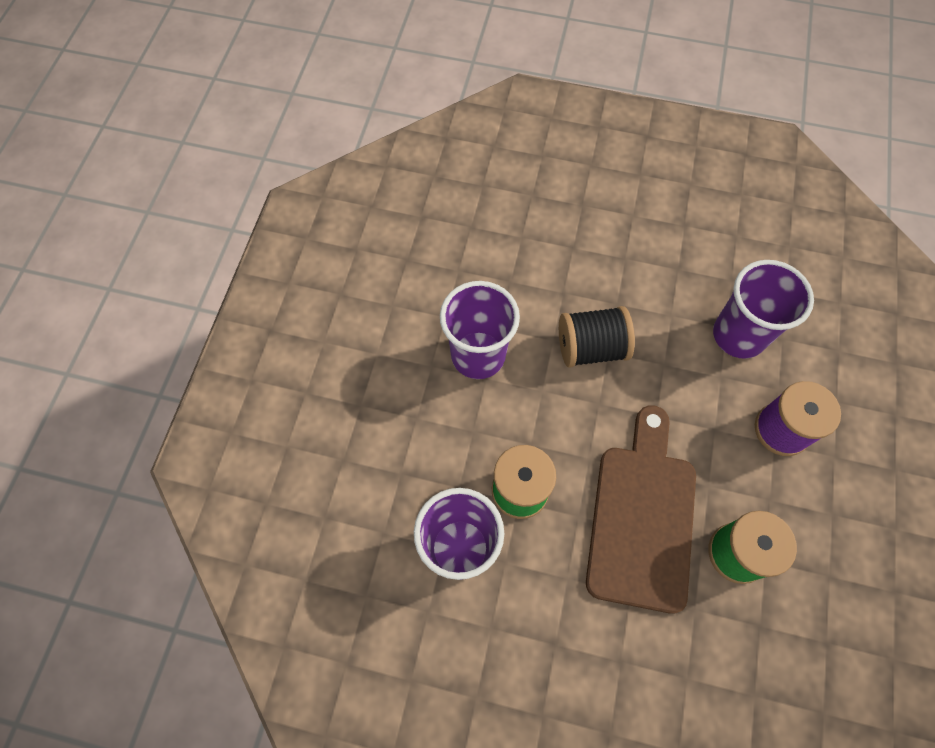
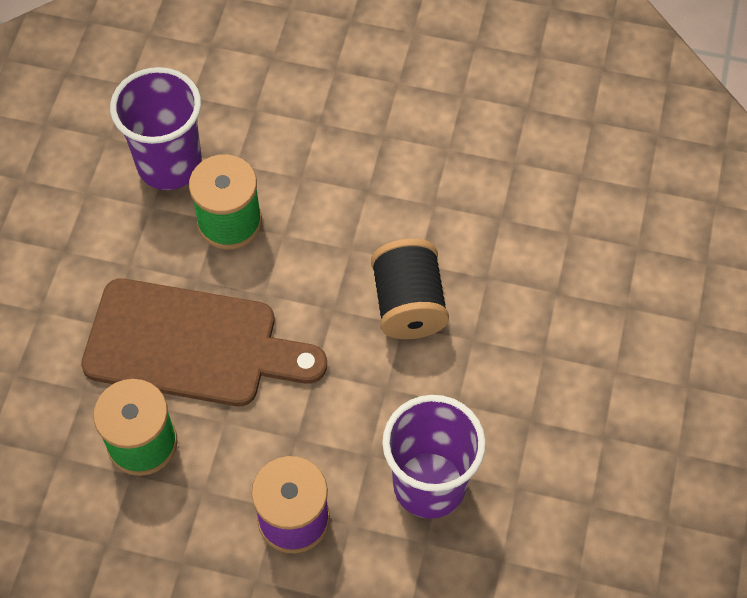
camera: 90 degrees right, 5 degrees down
(478, 355) = (397, 182): purple cup -> none

